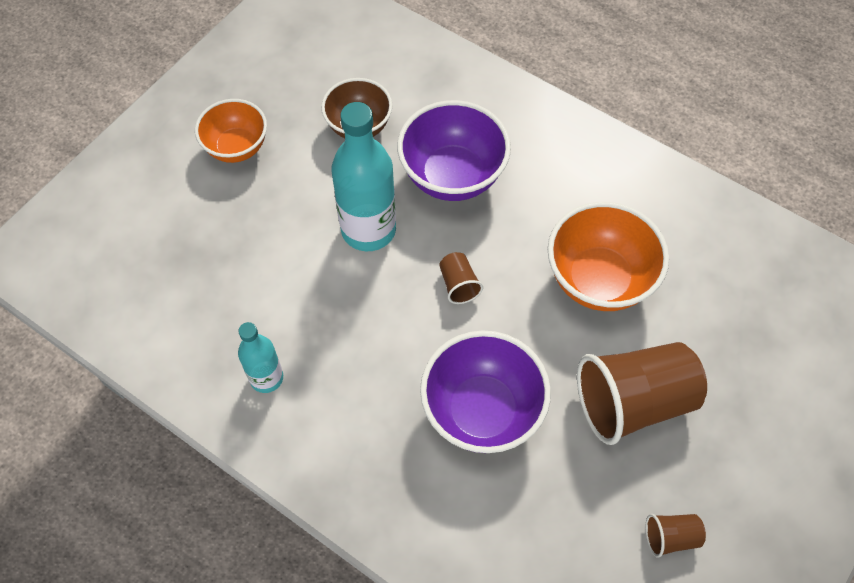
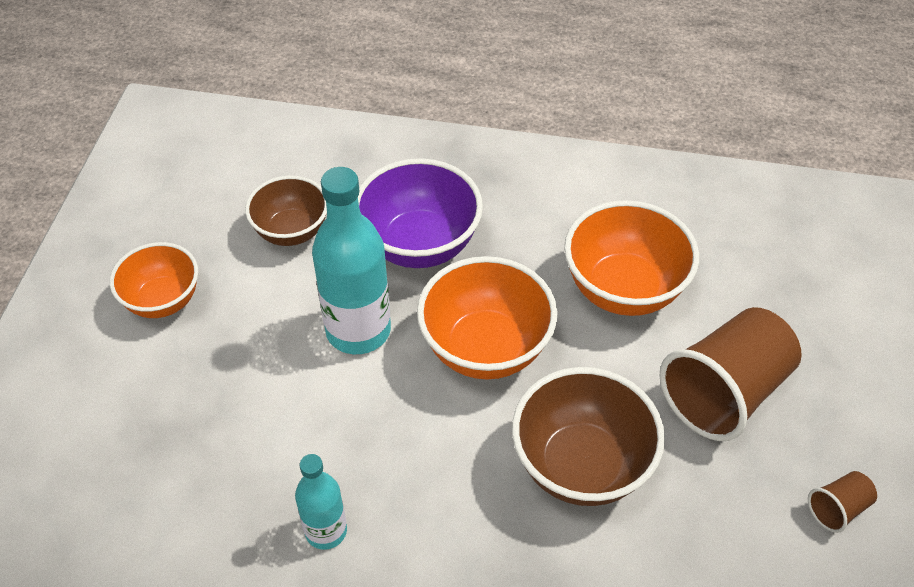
camera: 25 degrees left, 10 degrees down
(458, 285) = (485, 349): brown cup -> orange bowl
(482, 411) = (581, 466): purple bowl -> brown bowl

